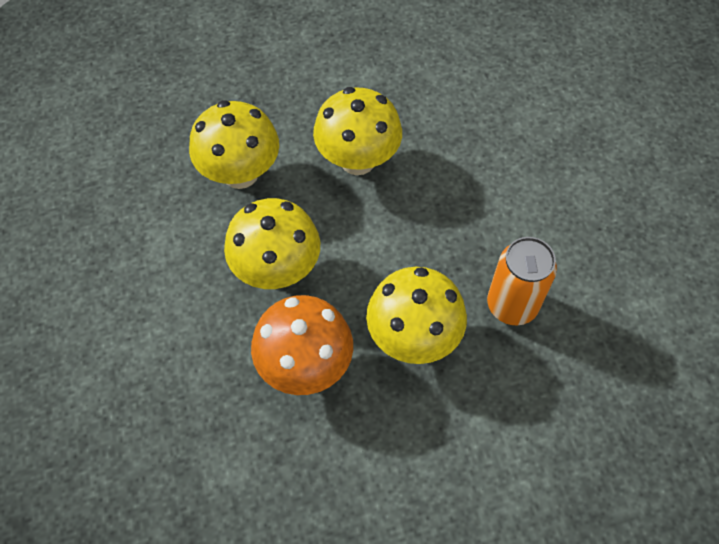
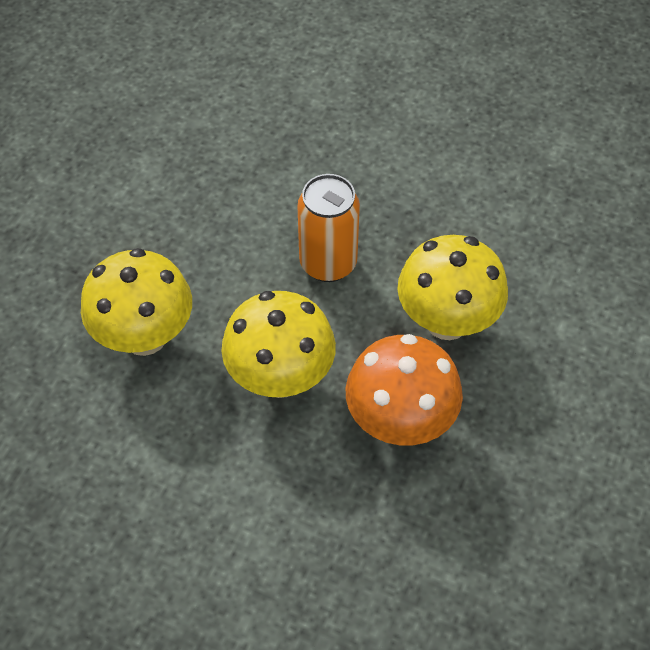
camera: 50 degrees left, 5 degrees down
(357, 160) = (229, 236): yellow mushroom -> none
(512, 305) = (481, 231): orange can -> orange can (328, 263)

